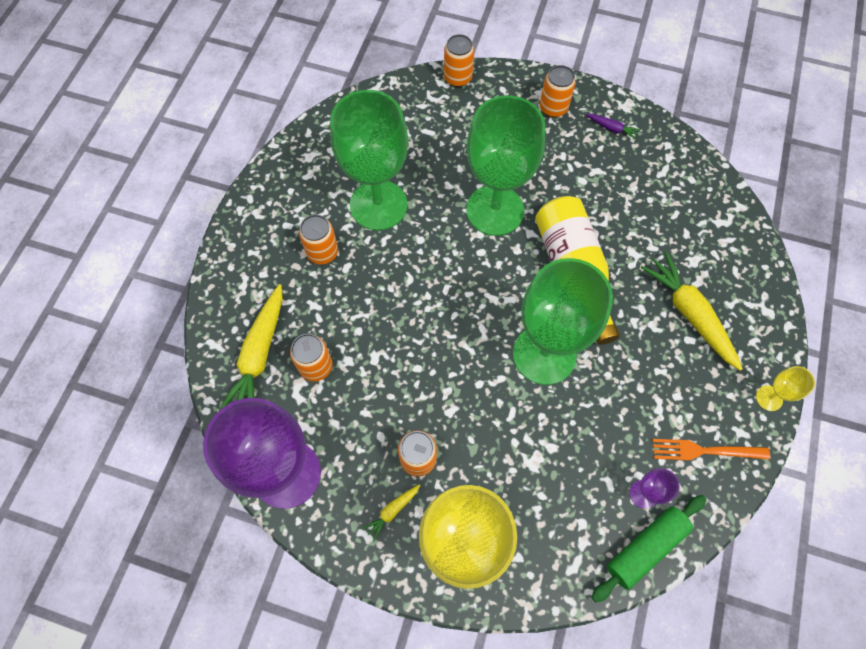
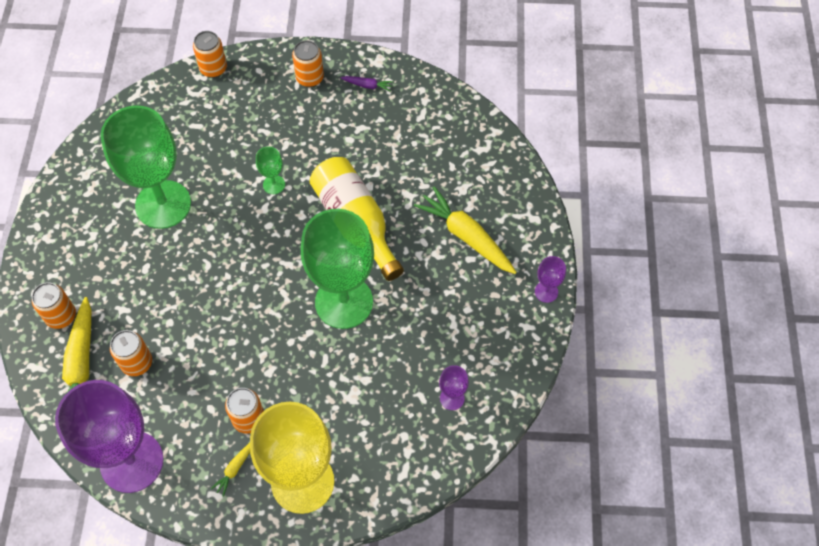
camera: 15 degrees left, 5 degrees down
(322, 252) = (119, 260): orange can -> orange can (61, 316)
(495, 210) = (274, 184): green goblet -> green goblet, size x0.41
(645, 548) = (461, 441): green rolling pin -> none
(703, 451) = (497, 350): orange fork -> none
(769, 398) = (546, 292): yellow goblet -> purple goblet

